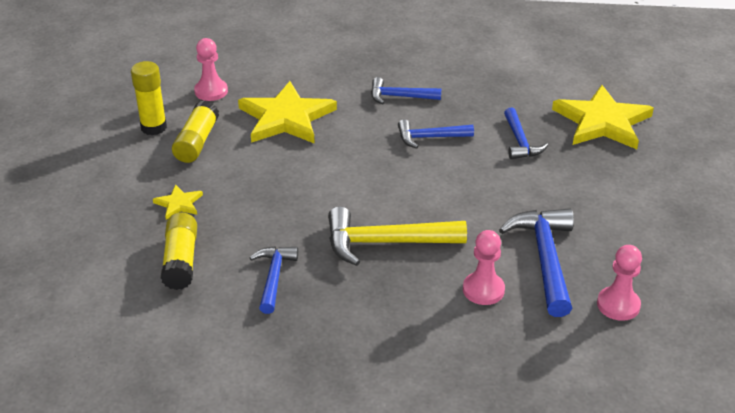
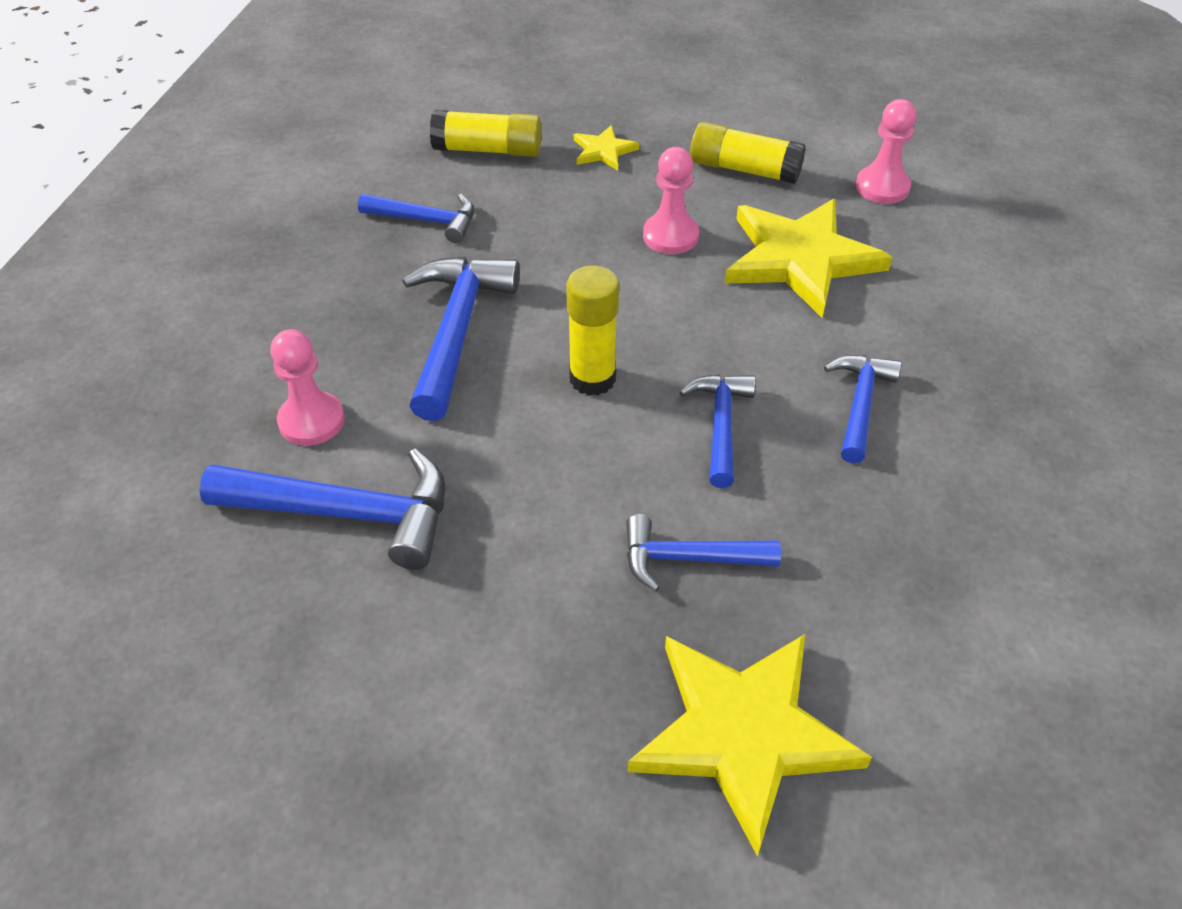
camera: 100 degrees right, 10 degrees up
(154, 127) = (786, 133): yellow glue stick -> yellow glue stick (592, 378)
(385, 243) = (457, 331): yellow hammer -> blue hammer
(618, 305) = (199, 584): pink pawn -> pink pawn (670, 236)

